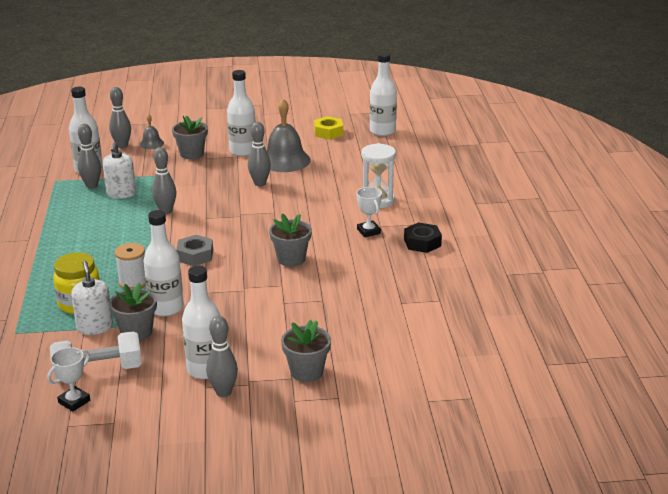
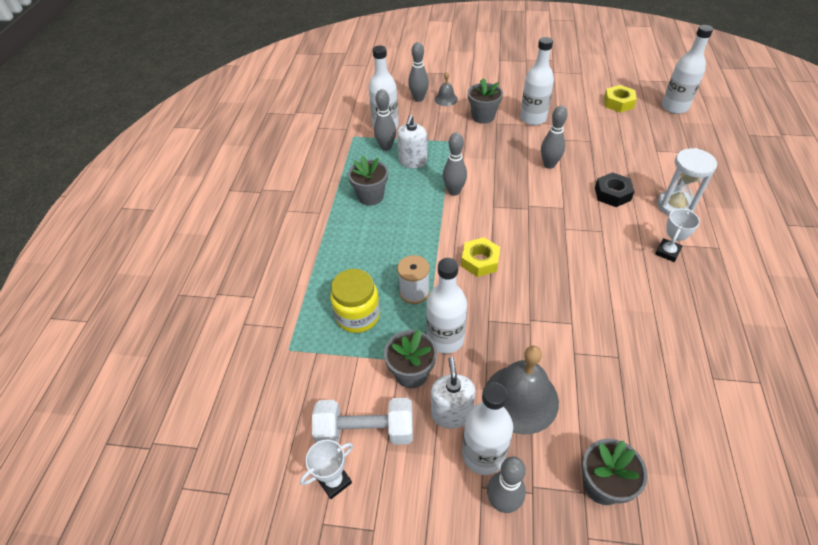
camera: 15 degrees right, 20 degrees up
(95, 327) = (369, 356): white soap dispenser -> white soap dispenser (451, 413)
(195, 255) = (480, 261): grey nut -> yellow nut
(285, 160) = (574, 136): grey bell -> grey bell (521, 398)
(291, 259) = (582, 282): grey flower pot -> grey flower pot (370, 196)
(368, 231) = (667, 252): white trophy -> white trophy turned 45 degrees clockwise
(422, 243) = (730, 279): black nut -> black nut (612, 194)

